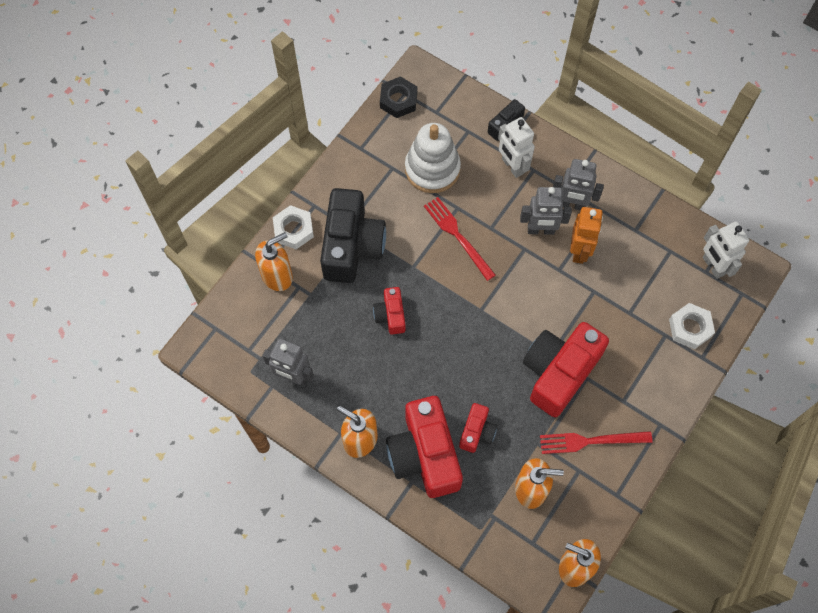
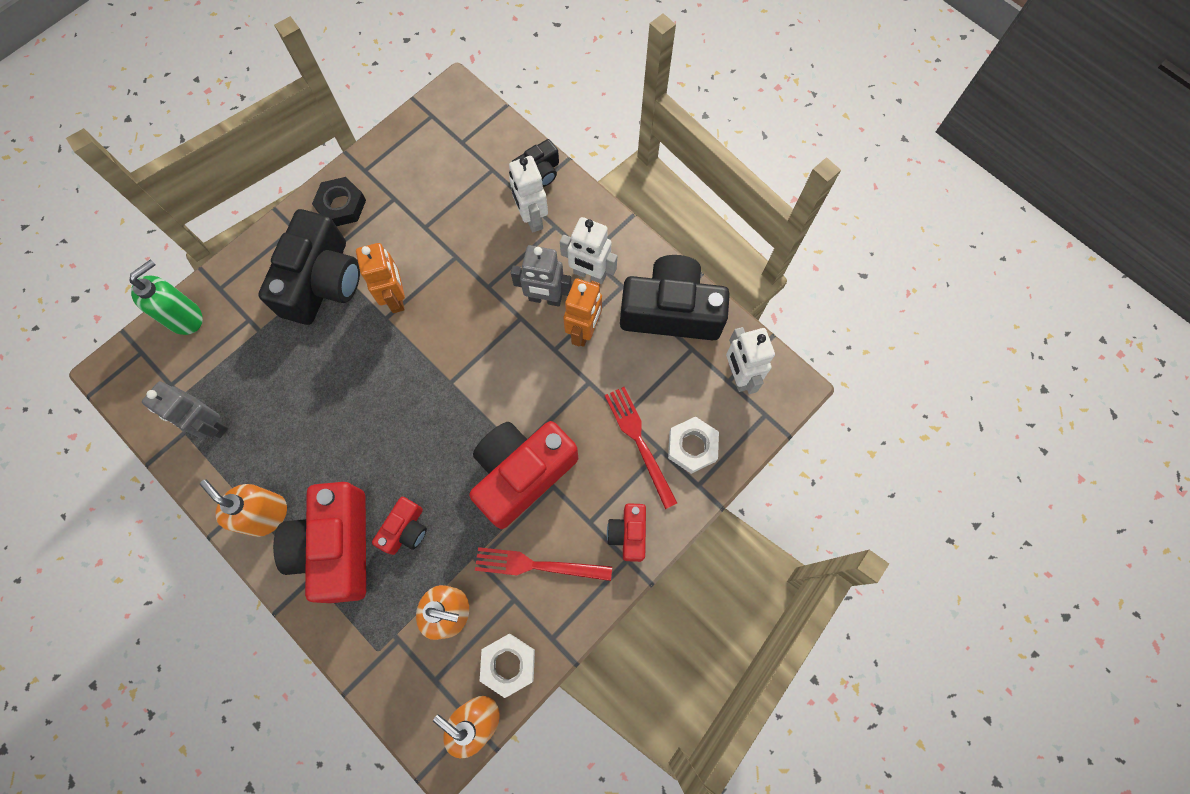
camera: 10 degrees right, 5 degrees up
(244, 294) = (185, 317): none -> green soap dispenser
(277, 276) = (228, 303): orange soap dispenser -> none
(293, 230) = (262, 252): white nut -> white nut (508, 664)
(390, 315) = (344, 370): red camera -> red camera (628, 534)
(398, 100) = (422, 122): black nut -> black nut (341, 205)
(417, 249) = (396, 297): none -> orange robot
(432, 169) = (439, 207): white stacking toy -> none
(458, 236) = (447, 290): red fork -> red fork (639, 442)
(572, 204) = (589, 274): grey robot -> white robot
(646, 223) = (671, 311): none -> black camera

